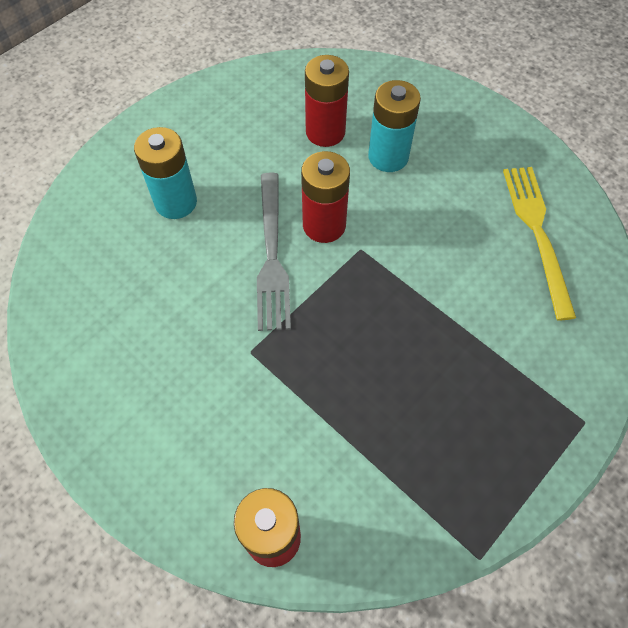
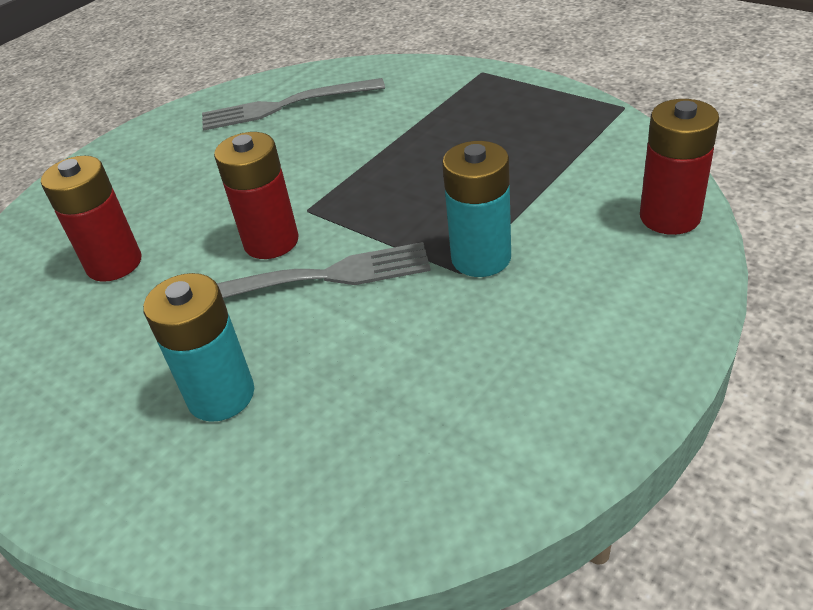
camera: 90 degrees left, 20 degrees down
(388, 157) = (168, 207): turquoise battery -> turquoise battery (481, 258)
(537, 234) = (286, 105): yellow fork -> grey fork

